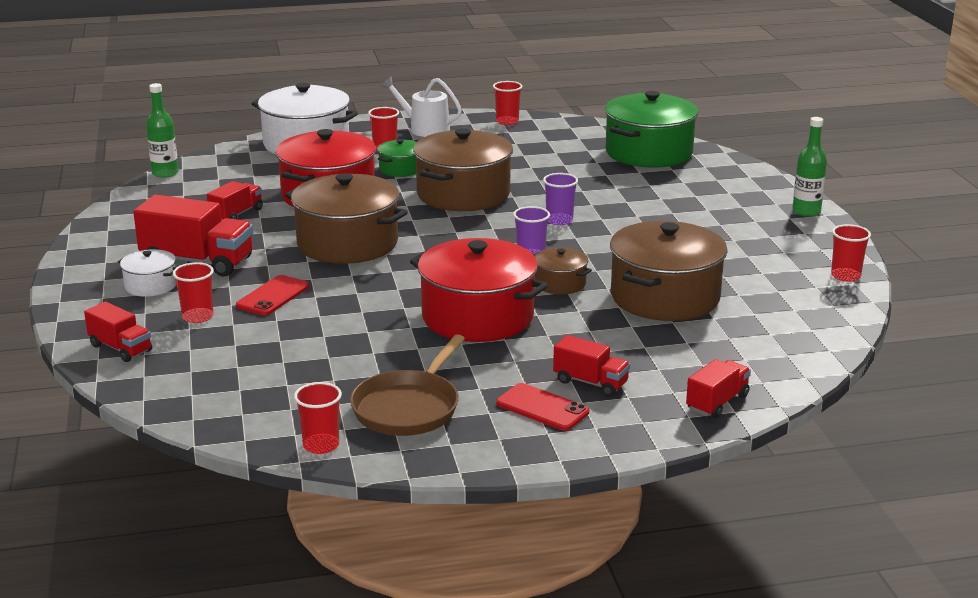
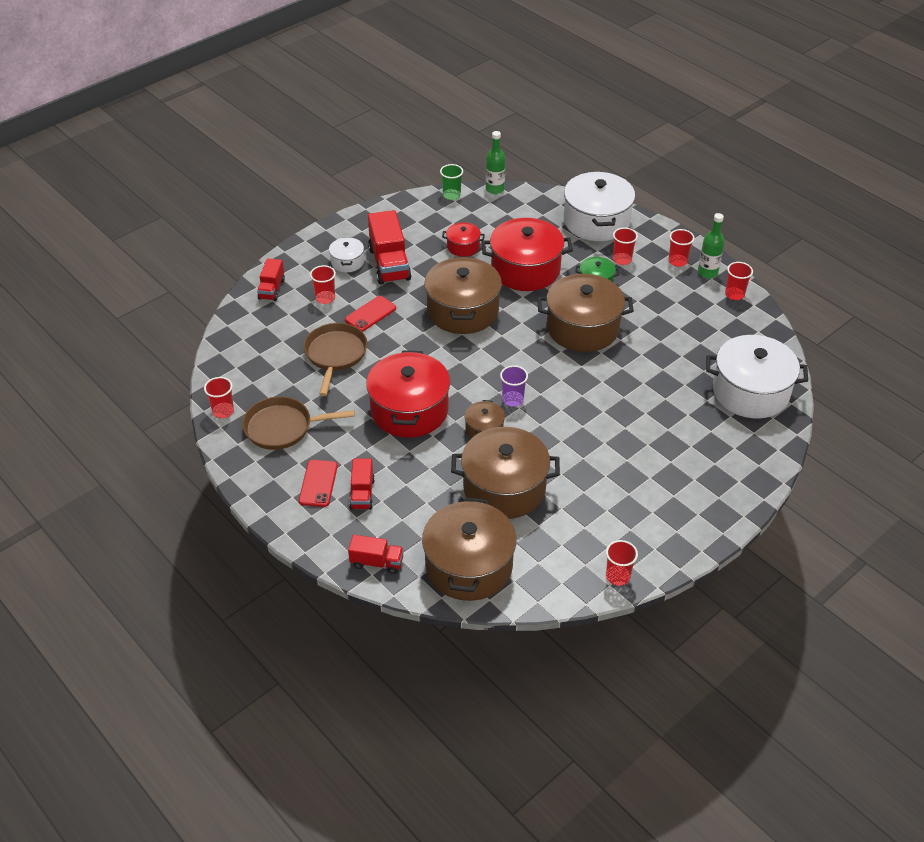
camera: 60 degrees right, 20 degrees up
(133, 196) = (451, 195): none -> green cup
(236, 214) = (463, 247): red truck -> red pot
(273, 296) = (370, 314): red phone -> red phone turned 45 degrees counterclockwise
(317, 337) = (335, 355): none -> brown pan
(425, 129) = (677, 261): white watering can -> red cup
(559, 220) = (581, 391): purple cup -> none
(649, 152) = (750, 392): green pot -> white pot
(769, 348) = (469, 566): none -> brown pot
(806, 211) = (719, 520): green bottle -> green bottle (707, 272)

